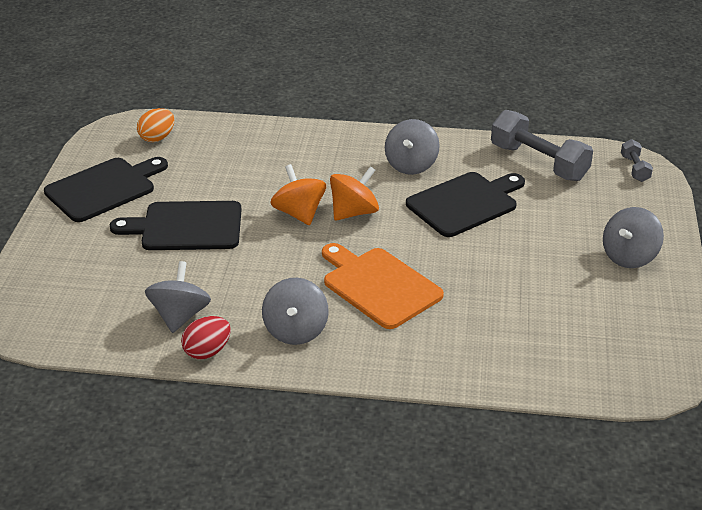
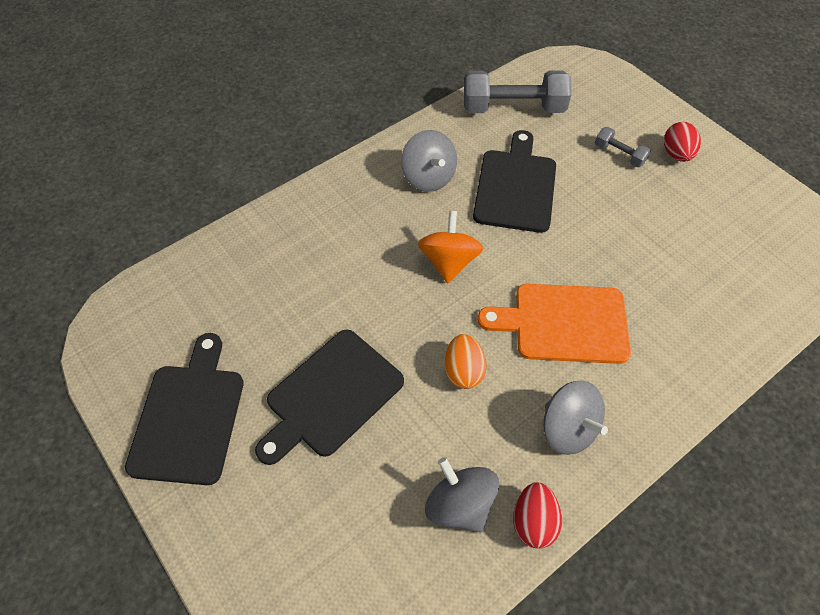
camera: 45 degrees left, 20 degrees up
(157, 138) = (164, 312): orange egg -> orange egg (463, 371)
(299, 213) = (408, 298): orange spinning top -> none
(629, 257) = (676, 154): grey spinning top -> red egg
(634, 169) = (579, 69): grey dumbbell -> grey dumbbell (619, 154)

